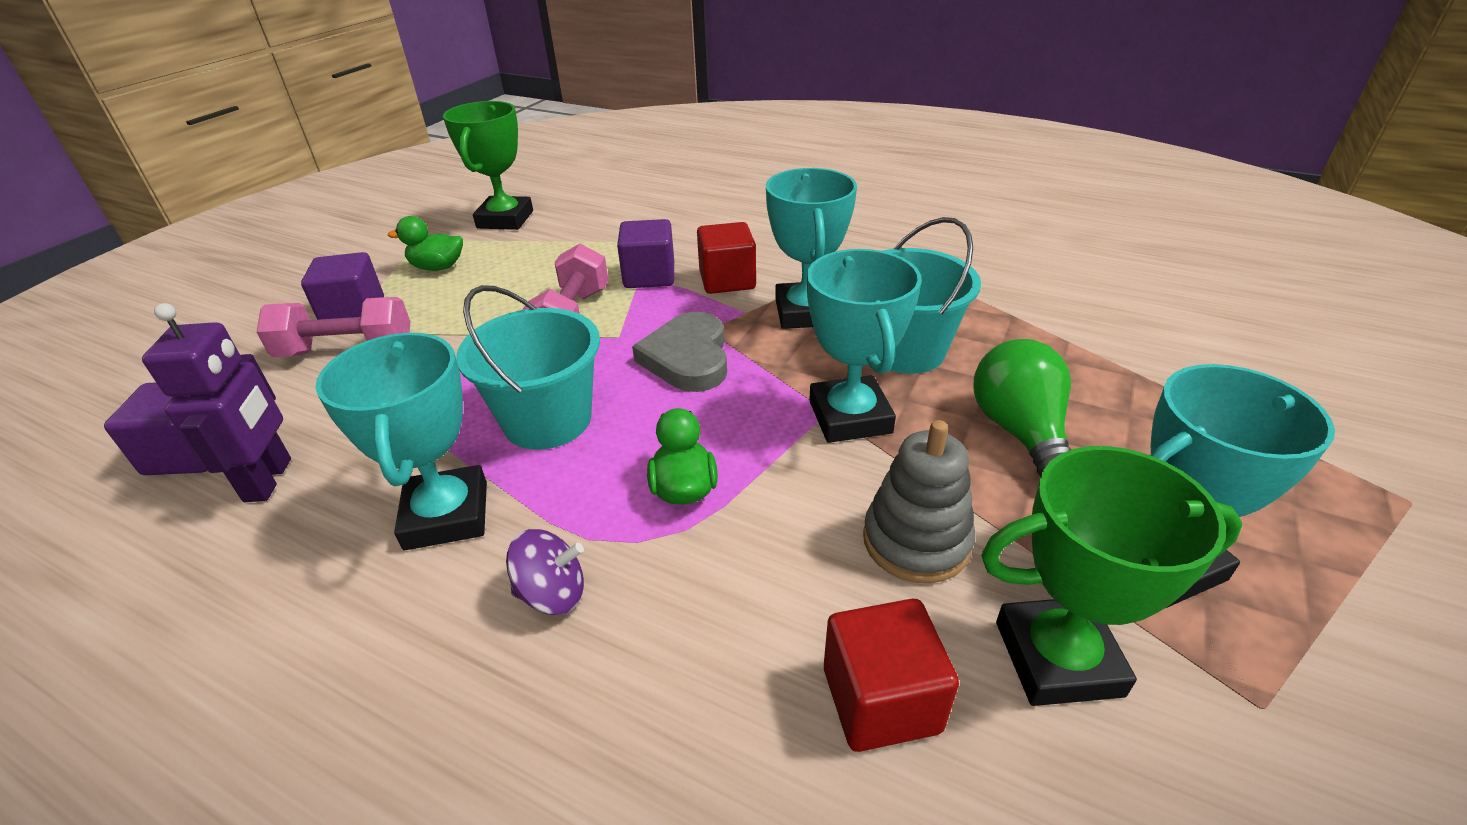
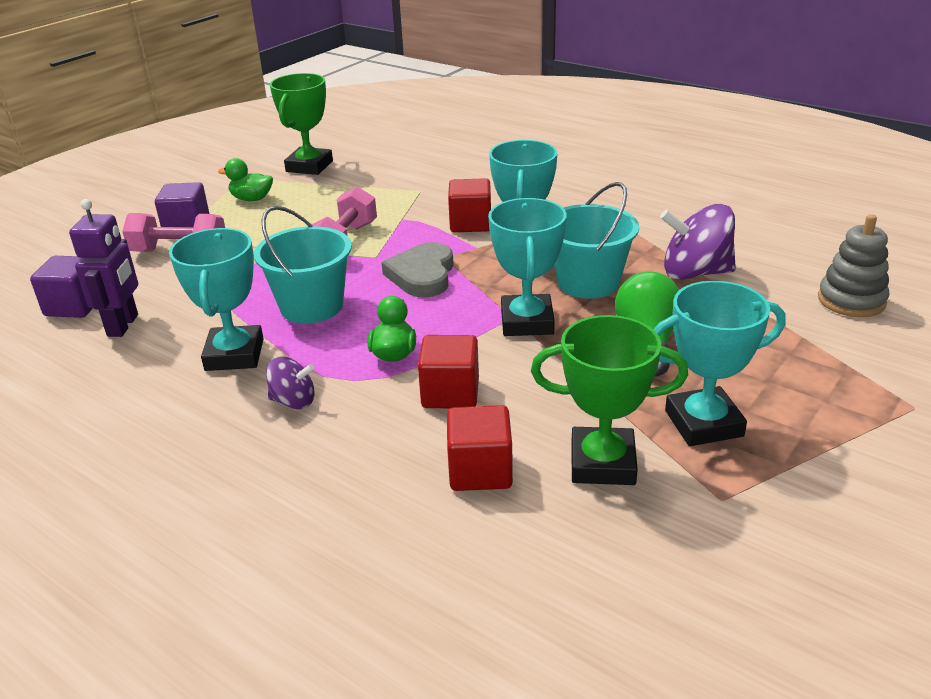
camera: 10 degrees right, 5 degrees down
(649, 276) = (411, 216): purple cube -> none
(786, 550) = (450, 393): none -> red cube
(916, 541) = (540, 396): grey stacking toy -> grey stacking toy (851, 300)
(1028, 325) = (695, 273): none -> purple spinning top

